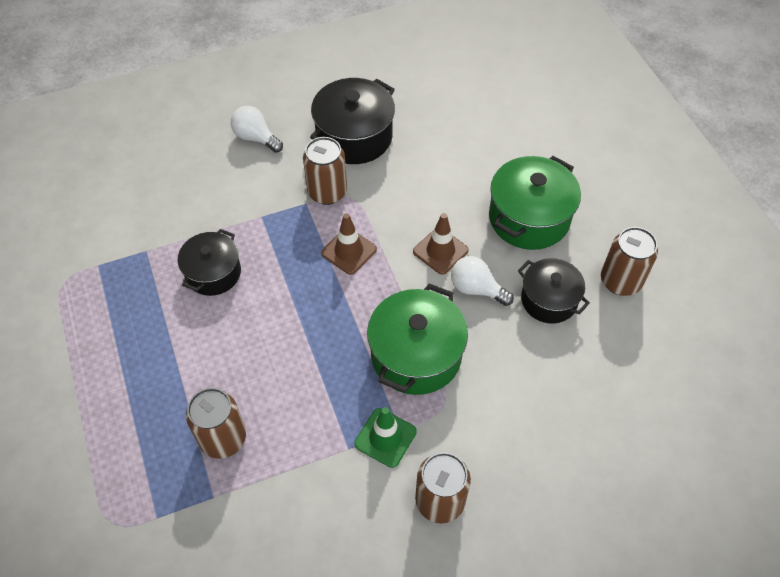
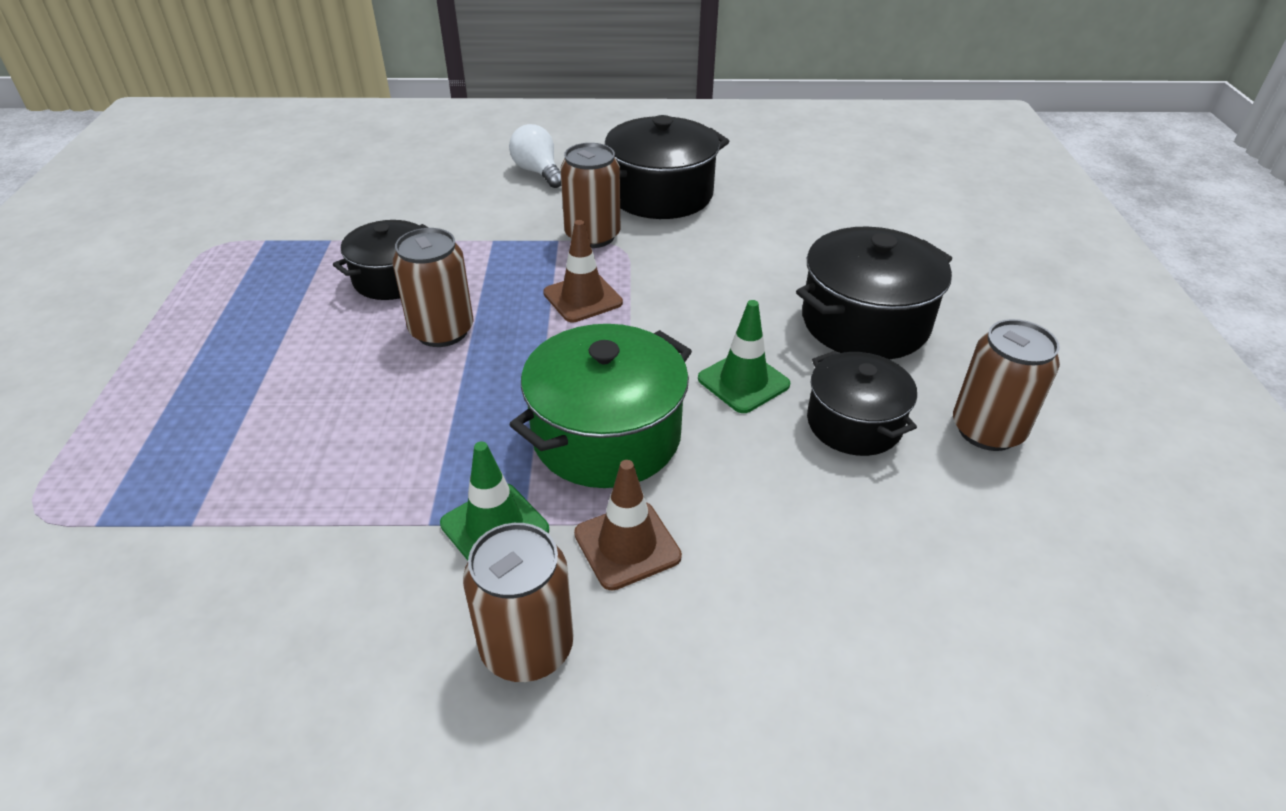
camera: 20 degrees right, 15 degrees down
(223, 438) = (263, 456): brown can -> brown can (442, 331)
(440, 251) = (712, 327): brown traffic cone -> brown traffic cone (627, 545)
(476, 289) = (743, 382): white light bulb -> green traffic cone
(529, 218) = (865, 322): green pot -> black pot

